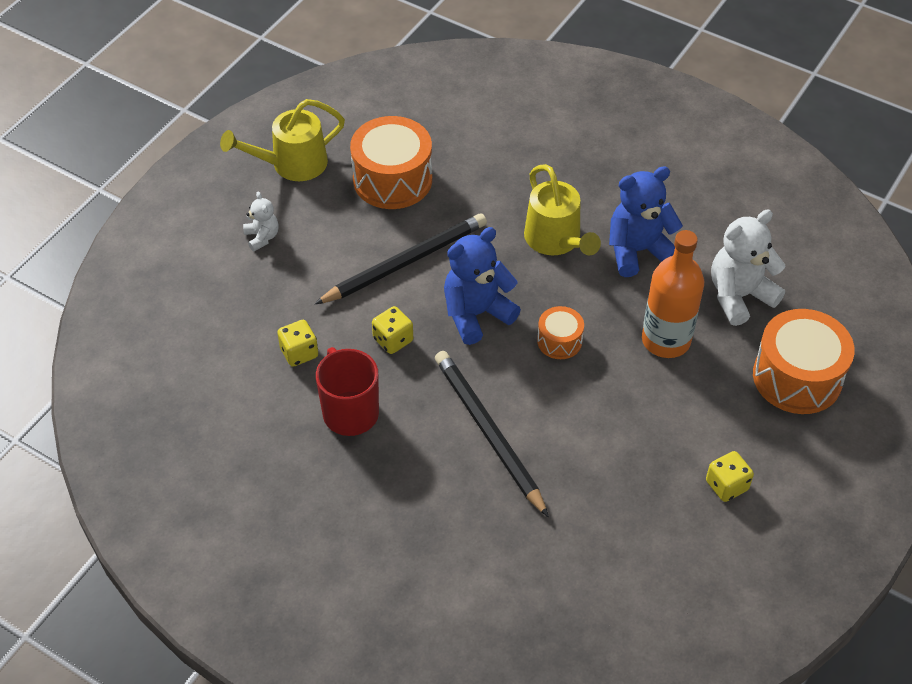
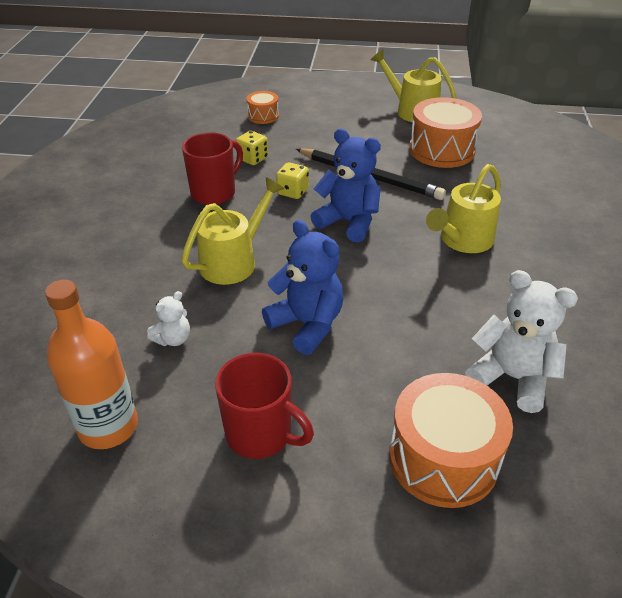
camera: 65 degrees right, 10 degrees down
(262, 237) = (339, 119): white teddy bear -> white teddy bear (173, 339)
(488, 433) = (234, 261): black pencil -> yellow watering can
(559, 341) = (356, 272): orange drum -> orange drum (263, 116)
(638, 251) = (499, 291): blue teddy bear -> blue teddy bear (307, 324)
(666, 340) = (410, 338): orange bottle -> orange bottle (108, 426)
(726, 485) = (260, 434): yellow dice -> red mug

